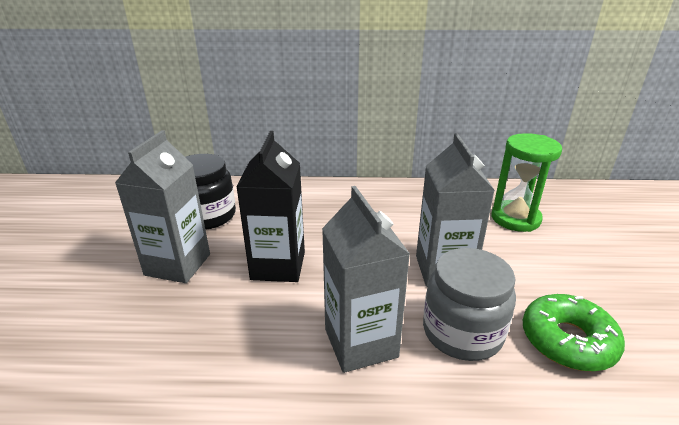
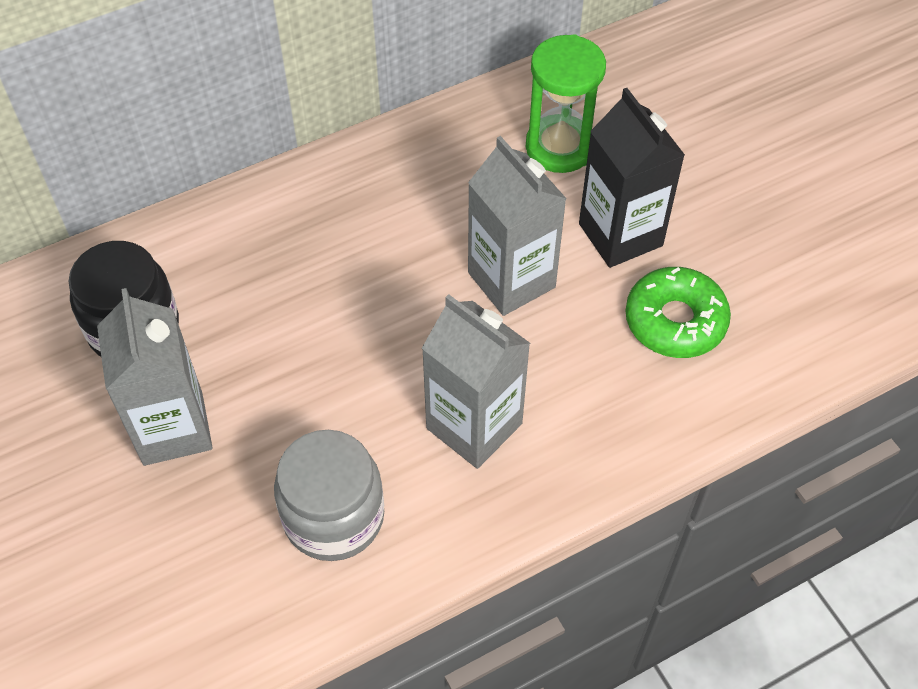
camera: 30 degrees left, 25 degrees up
(278, 266) = (307, 368): black carton -> black carton (620, 235)
(462, 332) = (570, 360): grey jar -> grey jar (334, 516)

